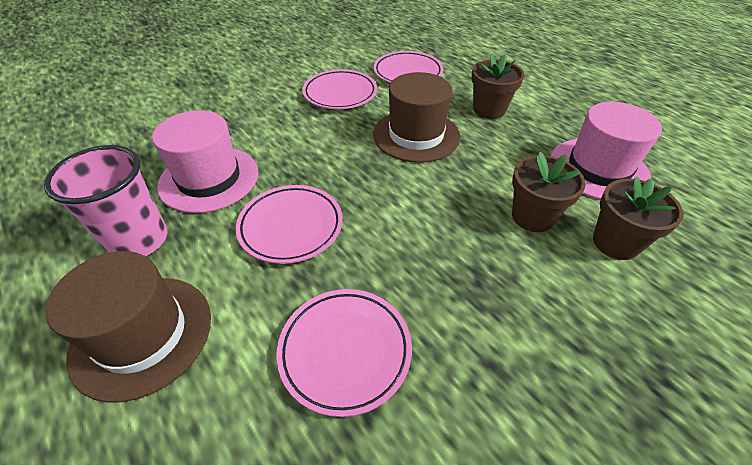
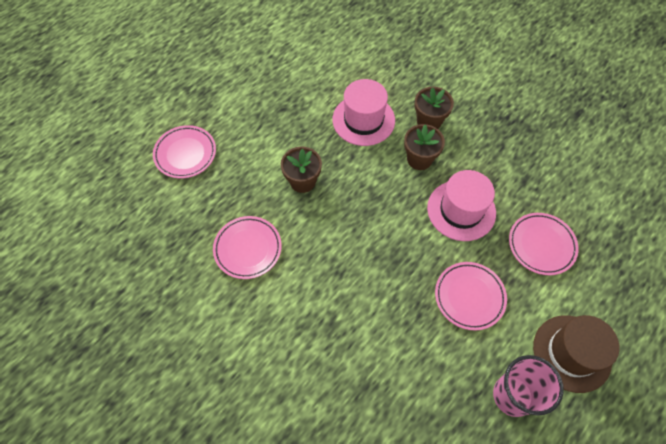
camera: 100 degrees left, 15 degrees up
(209, 178) = (439, 375): pink hat -> pink hat (461, 210)
(340, 93) = (295, 303): pink plate -> pink plate (185, 154)
(416, 135) = (349, 231): brown hat -> none

